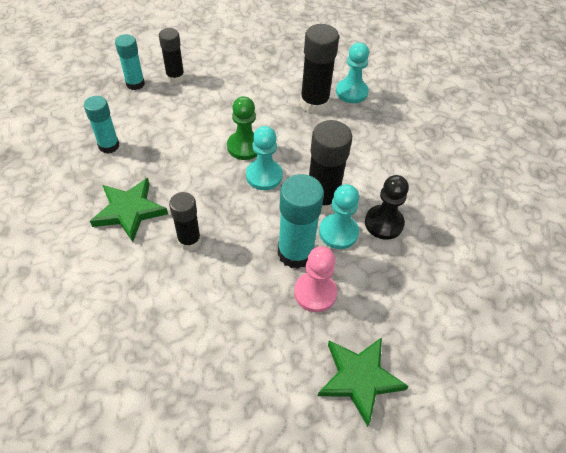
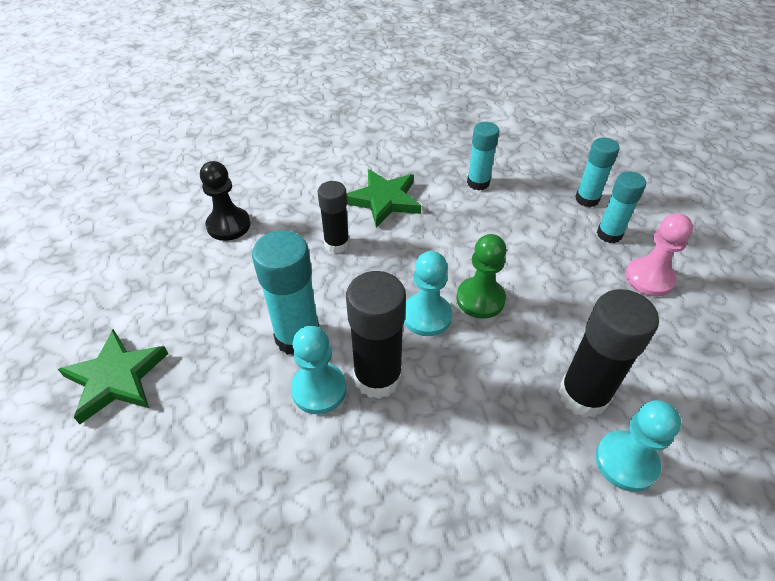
camera: 100 degrees right, 5 degrees down
(175, 77) = (609, 234): black glue stick -> turquoise glue stick
(315, 293) = (237, 350): pink pawn -> pink pawn (649, 278)
(384, 223) = (323, 453): black pawn -> black pawn (228, 225)

